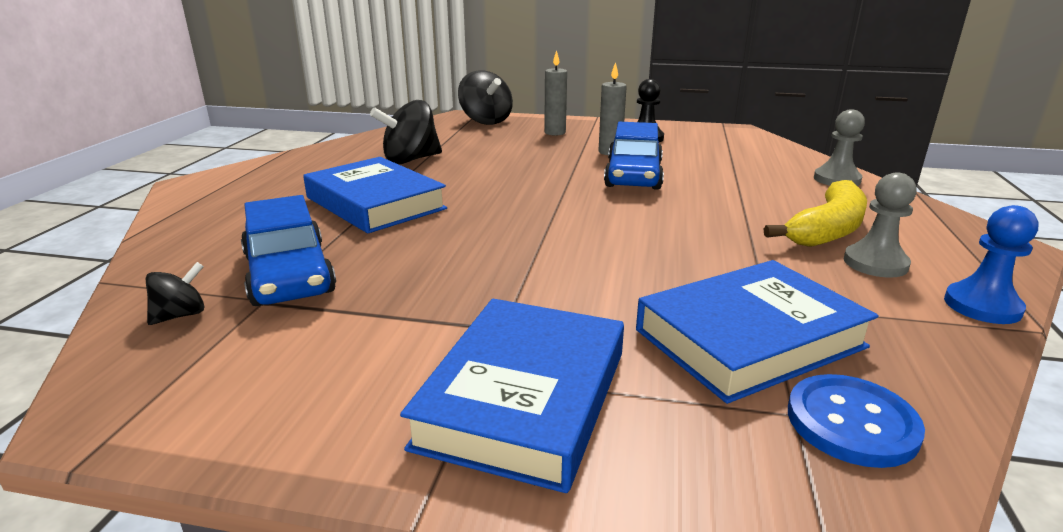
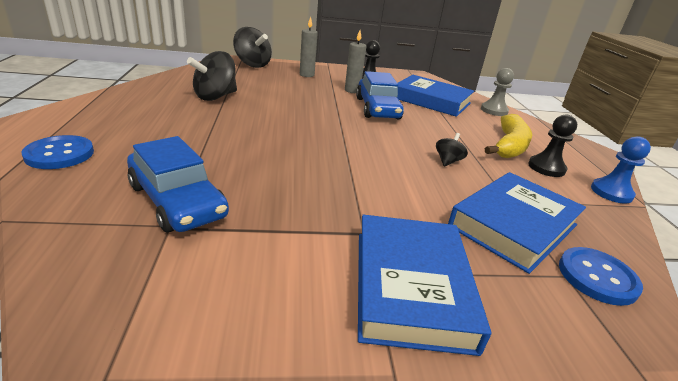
camera: 20 degrees left, 5 degrees up
(181, 315) = (104, 246): black spinning top -> black spinning top (448, 161)
(193, 219) = (60, 154): none -> blue button
(375, 203) = (210, 134): blue book -> blue book (431, 101)
(875, 263) = (546, 168): grey pawn -> black pawn

